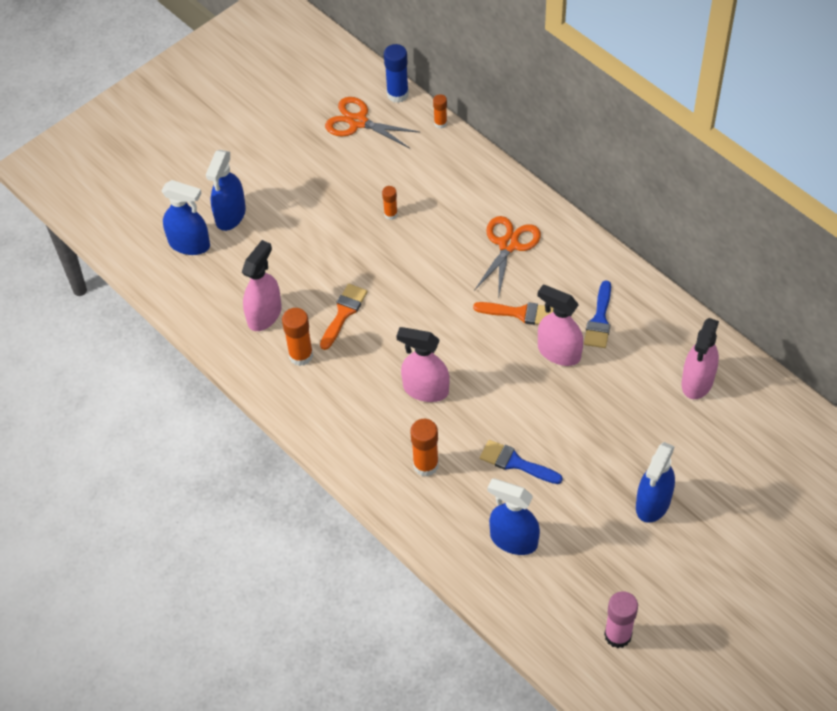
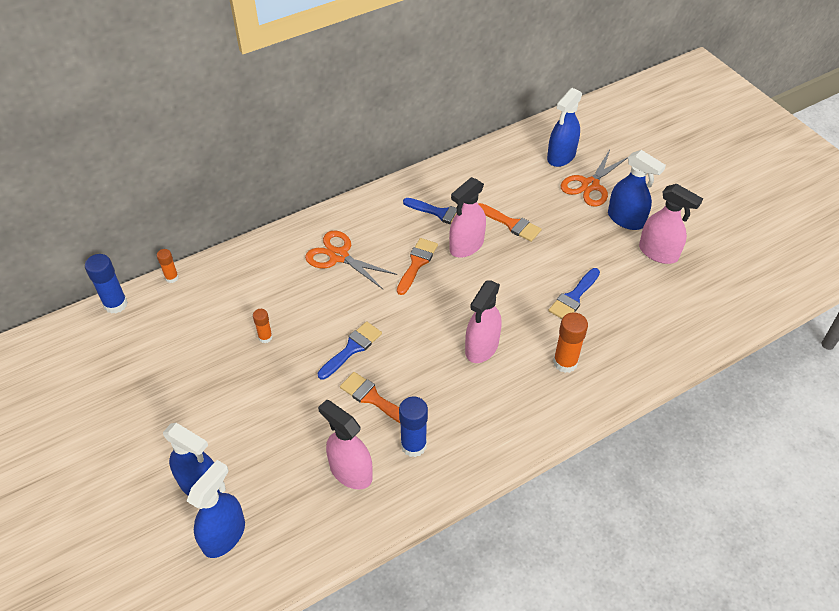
camera: 80 degrees left, 5 degrees down
(301, 355) = (413, 445): orange glue stick -> blue glue stick
(358, 122) = (133, 343): orange scissors -> orange scissors (590, 185)
(395, 284) = (352, 348): none -> blue brush
(513, 540) = (651, 314): blue spray bottle -> blue spray bottle (561, 156)
(606, 389) = (511, 224): none -> orange brush
(618, 635) = (745, 265): pink glue stick -> none
(697, 381) = (517, 170): pink spray bottle -> pink spray bottle (658, 253)

